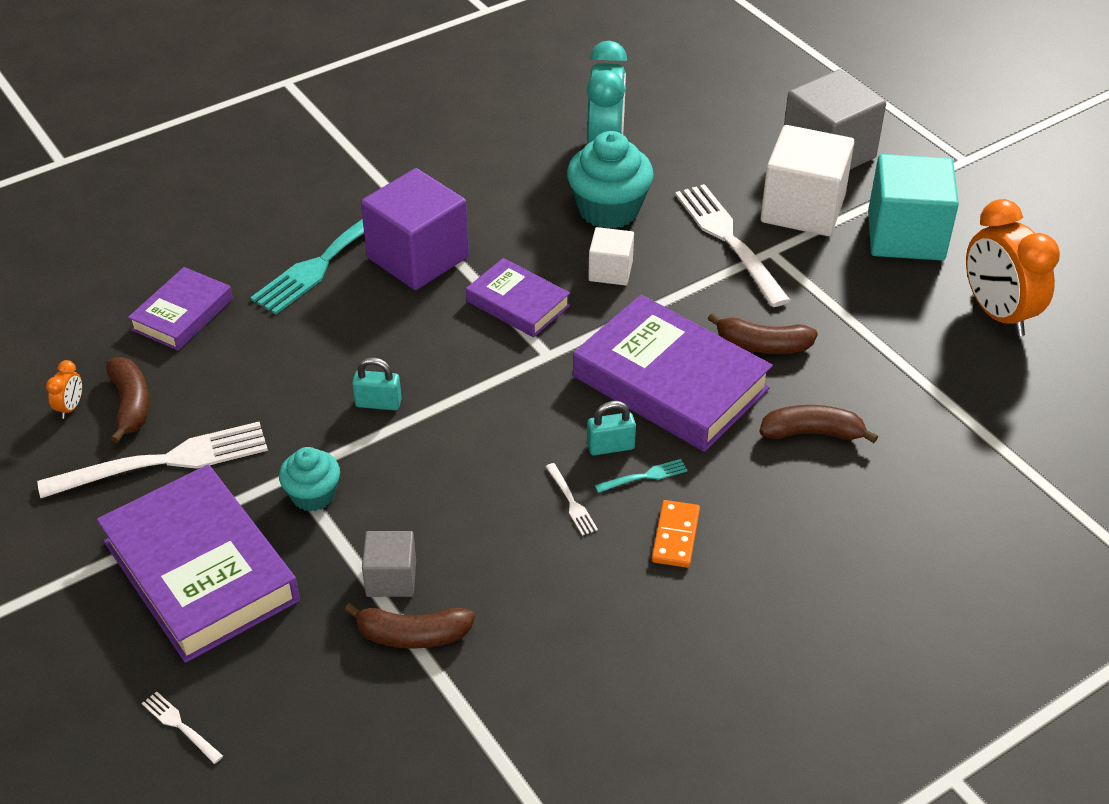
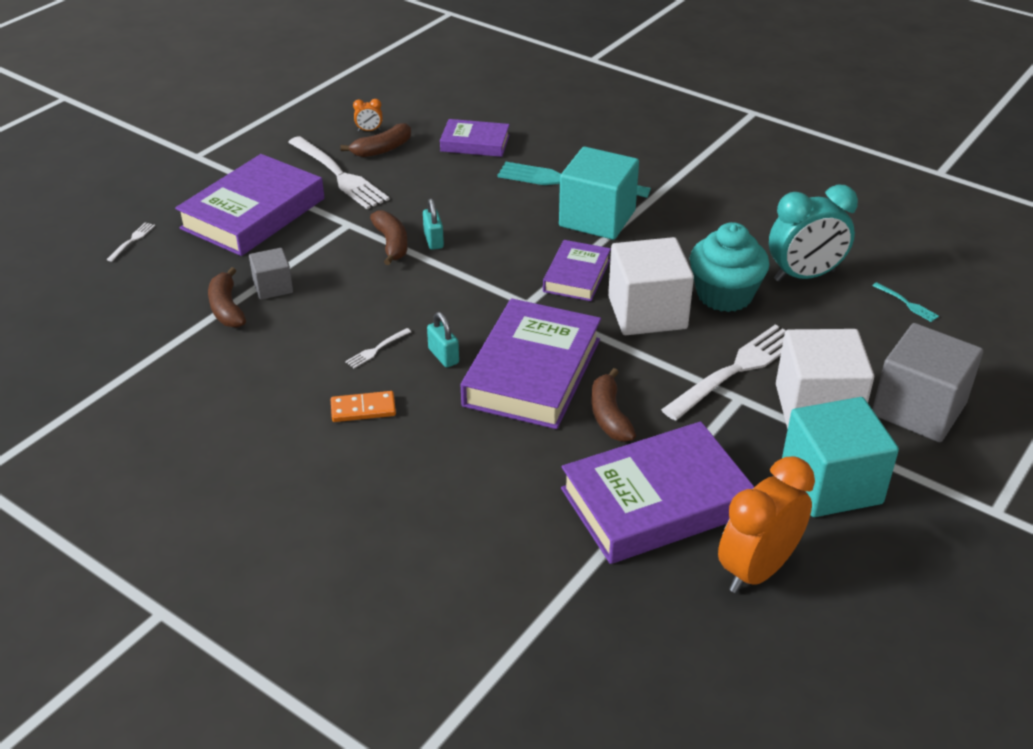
camera: 70 degrees right, 5 degrees down
(313, 495) = (334, 237): turquoise cupcake -> none
(418, 257) = (597, 218): purple cube -> turquoise cube
(610, 271) = (647, 312): white cube -> white cube, size x1.91
(644, 476) = (419, 380): turquoise fork -> turquoise fork (906, 303)
(812, 433) = (516, 465): brown banana -> brown banana (391, 244)
(894, 349) = (656, 501): none -> purple book

